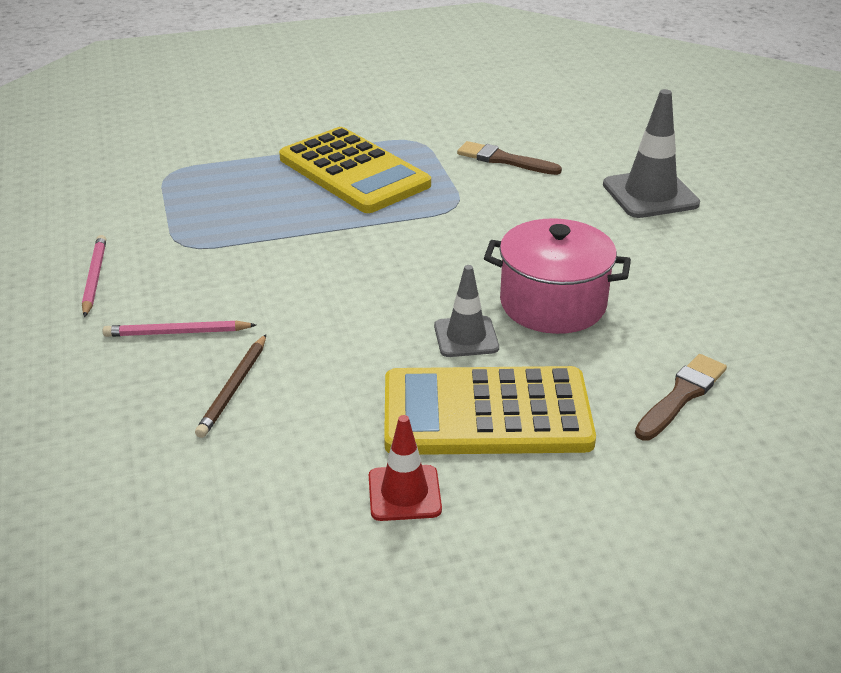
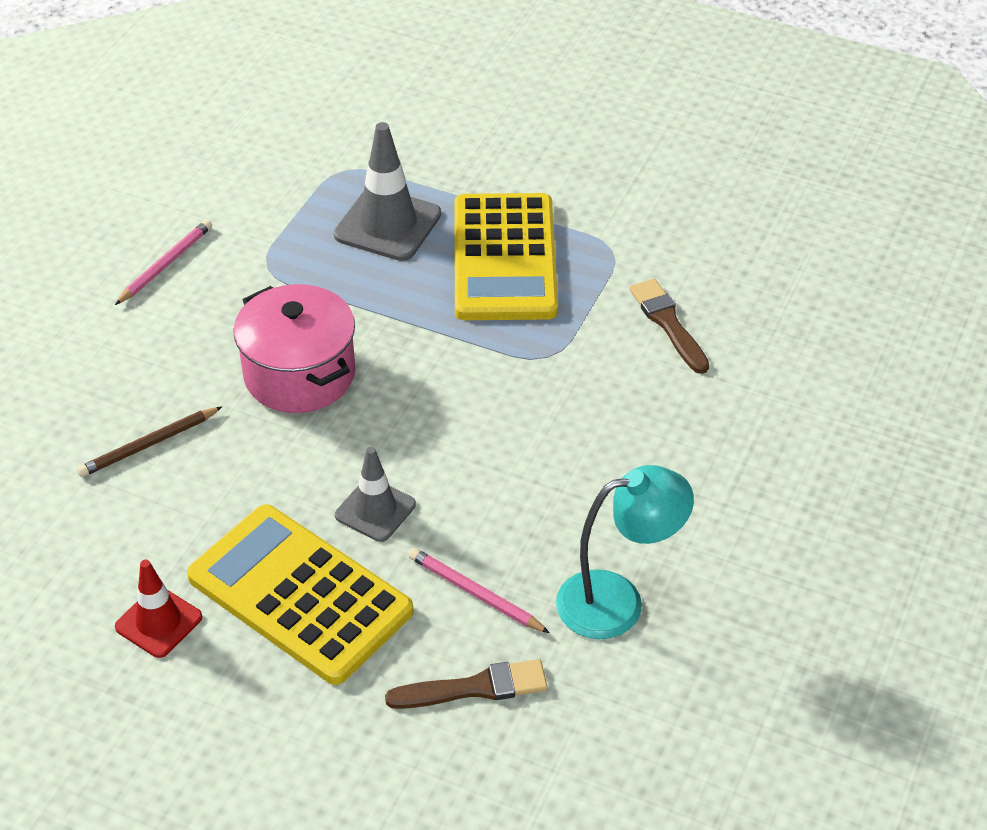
camera: 40 degrees right, 10 degrees up
(177, 332) = (166, 362): pink pencil -> pink pencil (475, 593)
(553, 304) = (491, 523): pink pot -> pink pot (299, 374)
(650, 194) = (759, 454): grey traffic cone -> grey traffic cone (387, 225)
(689, 302) = (617, 601): none -> turquoise lamp

